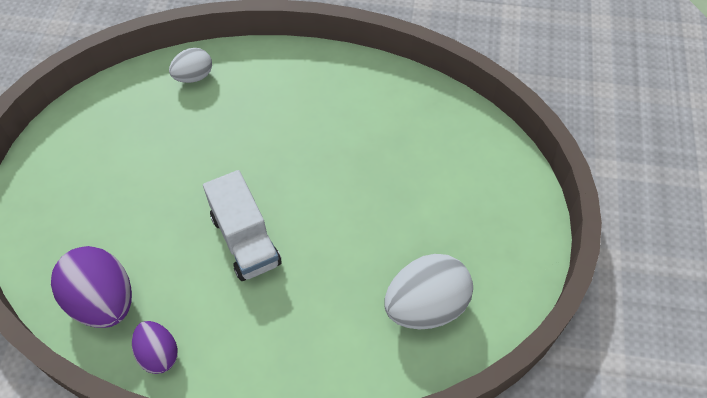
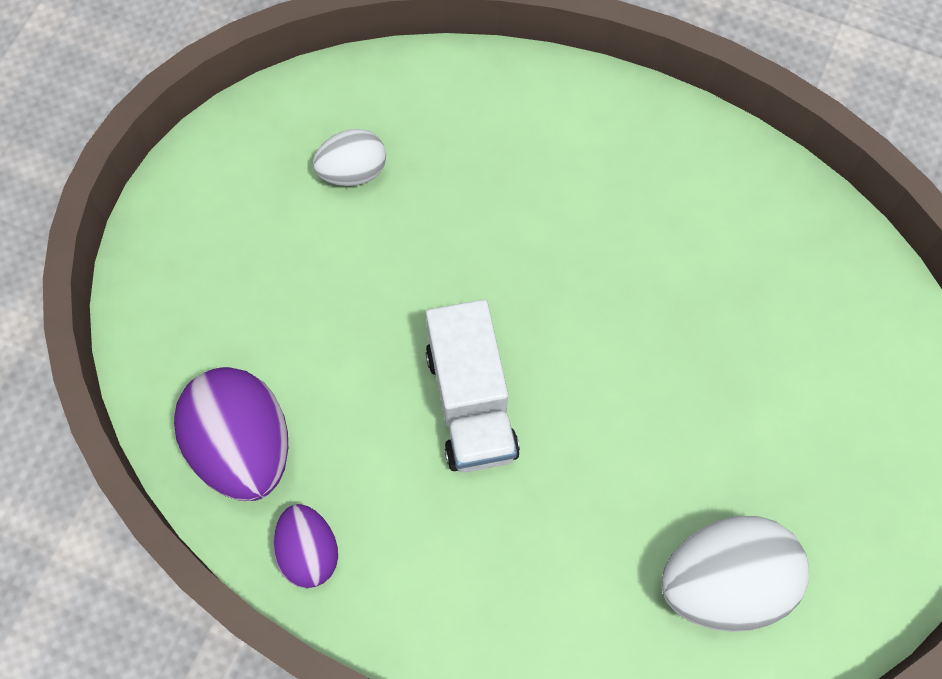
camera: 15 degrees right, 10 degrees up
(194, 76) = (445, 99): white egg -> white egg (353, 172)

